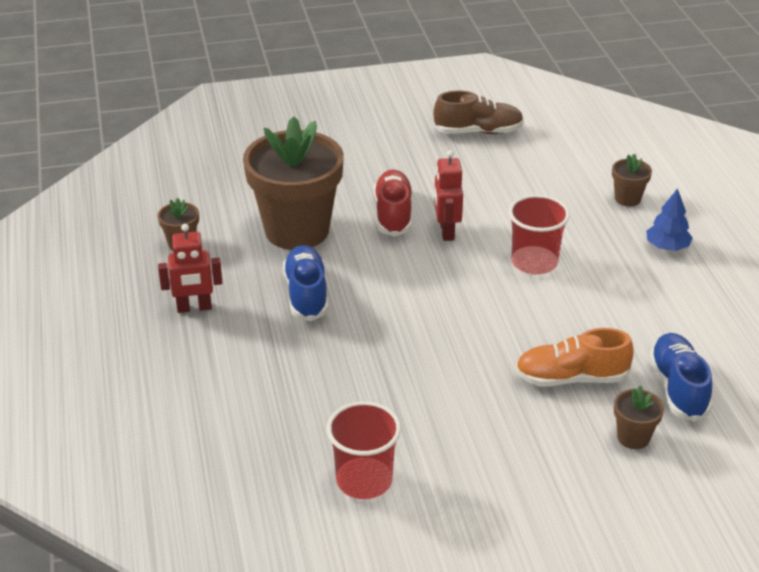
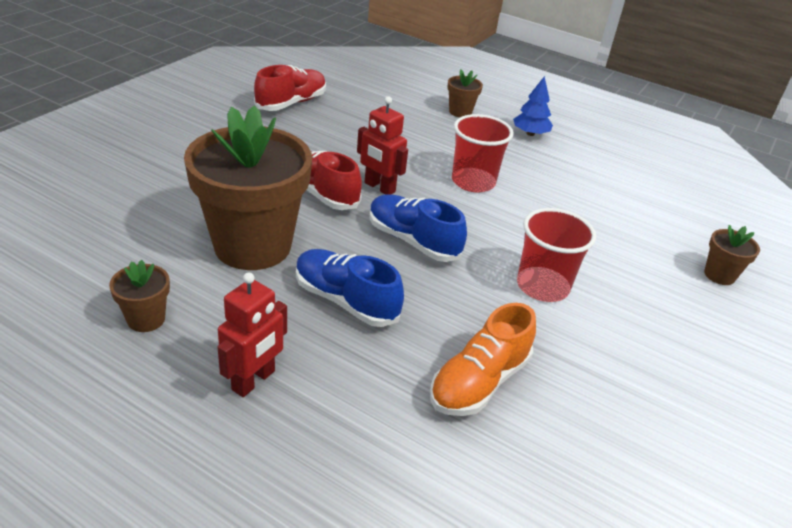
camera: 50 degrees left, 0 degrees up
(364, 480) = (646, 447): red cup -> red cup (542, 286)
(478, 131) = (291, 103): brown shoe -> red shoe
(571, 378) = (624, 255): orange shoe -> orange shoe (479, 382)
(678, 388) = (682, 224): blue shoe -> blue shoe (413, 241)

